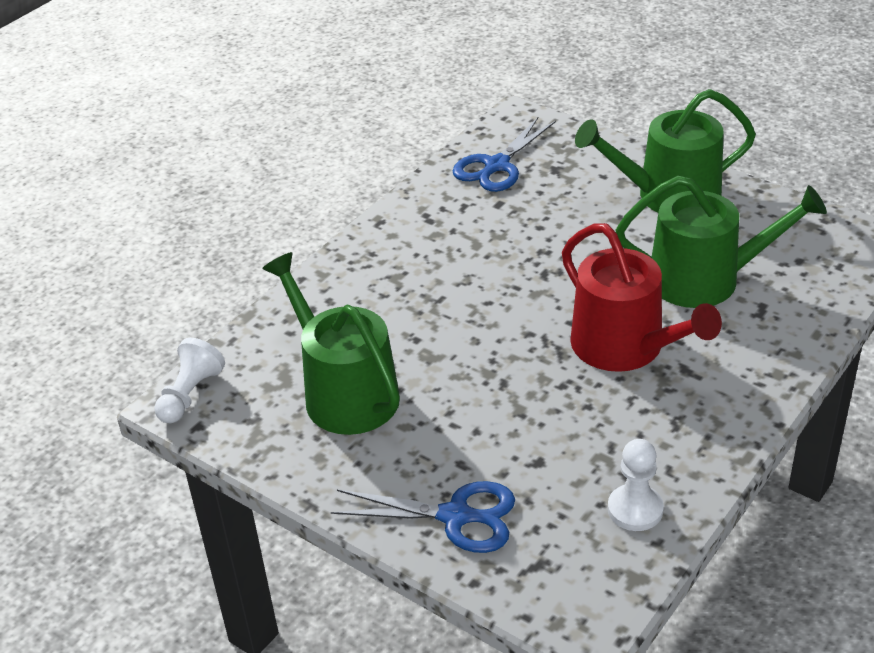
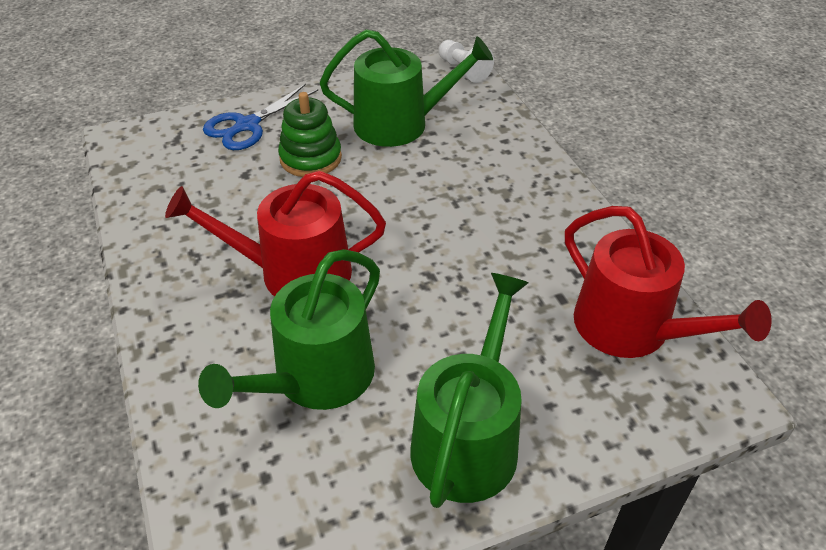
camera: 120 degrees right, 5 degrees up
(465, 427) = (310, 158): none -> green stacking toy
(496, 165) = (632, 329): blue scissors -> red watering can
(635, 509) = (157, 194): white pawn -> none

